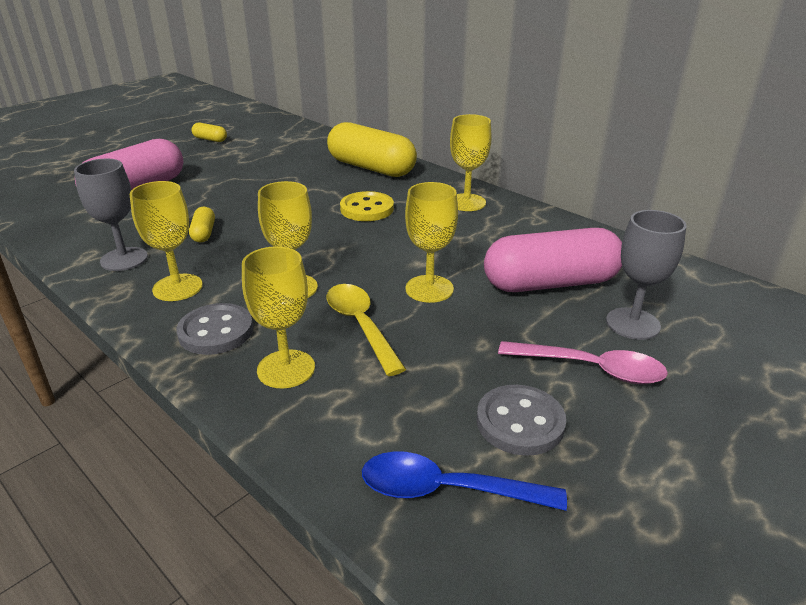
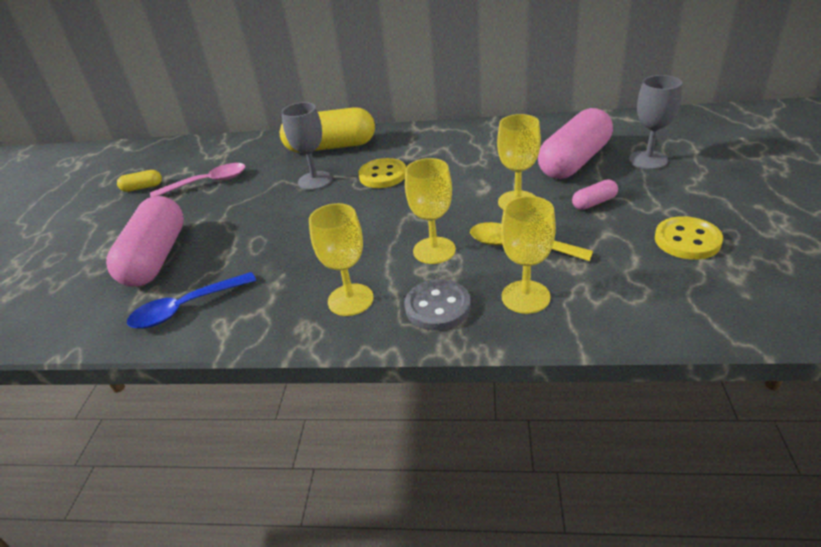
camera: 35 degrees left, 5 degrees up
(124, 259) = (262, 309): grey goblet -> grey goblet (315, 181)
(204, 233) = (291, 255): yellow capsule -> none
(447, 490) = (716, 294): blue spoon -> blue spoon (186, 308)
(466, 202) = (441, 139): yellow goblet -> none
(496, 330) = (594, 203): none -> pink capsule
(520, 422) = (687, 240): grey button -> yellow button
(591, 369) = (670, 194): pink spoon -> pink spoon (207, 183)

